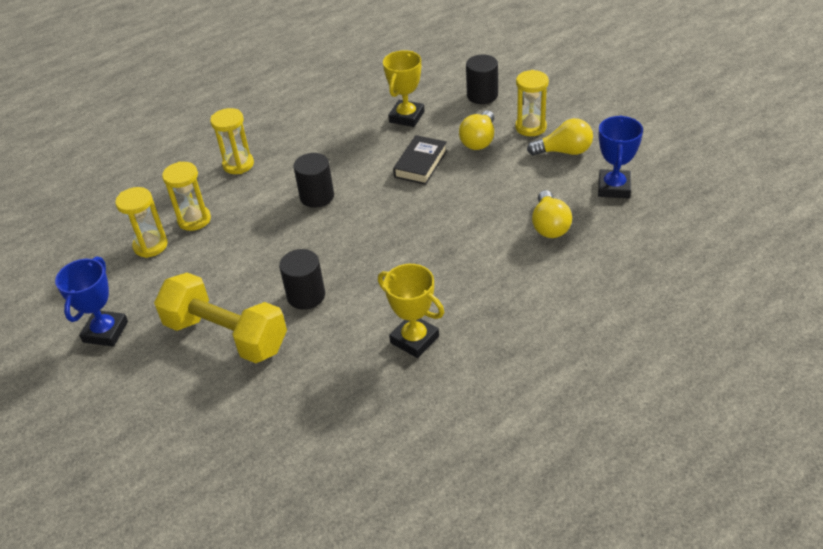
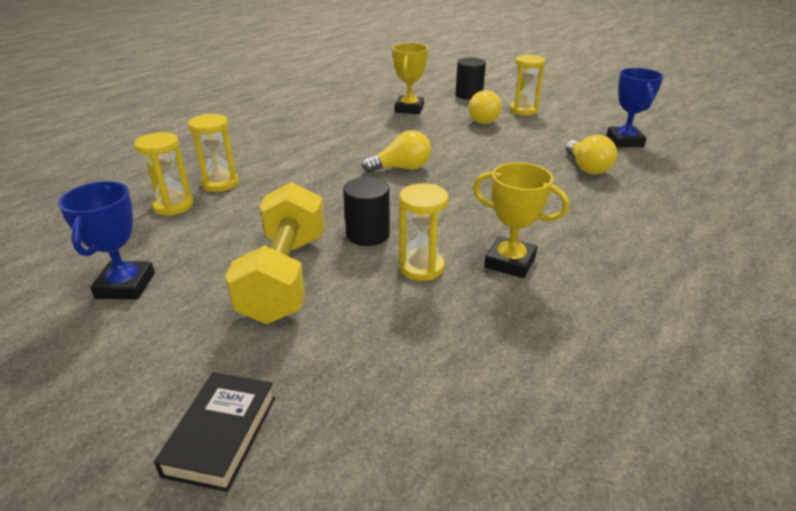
camera: 15 degrees left, 10 degrees down
(226, 335) = (285, 276): yellow dumbbell -> yellow dumbbell turned 75 degrees clockwise
(238, 164) = (257, 143): yellow hourglass -> yellow hourglass (421, 267)
(317, 196) = (347, 160): black cylinder -> none
(421, 164) = (438, 135): black book -> black book (221, 435)
(564, 151) = (563, 122): yellow light bulb -> yellow light bulb (401, 168)

